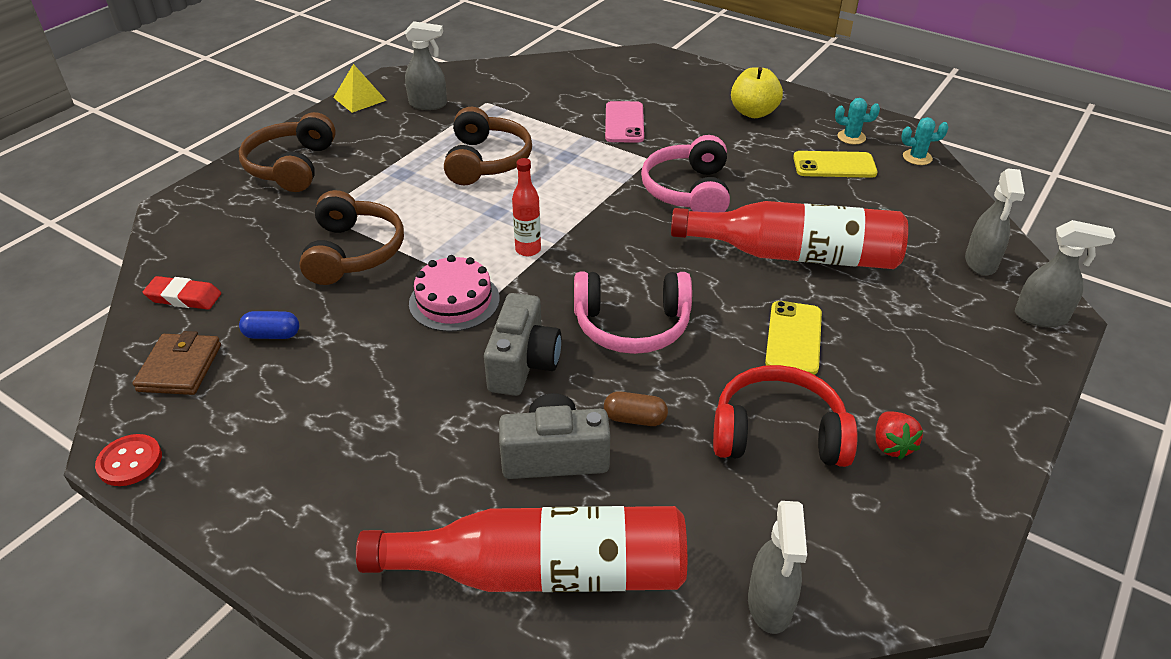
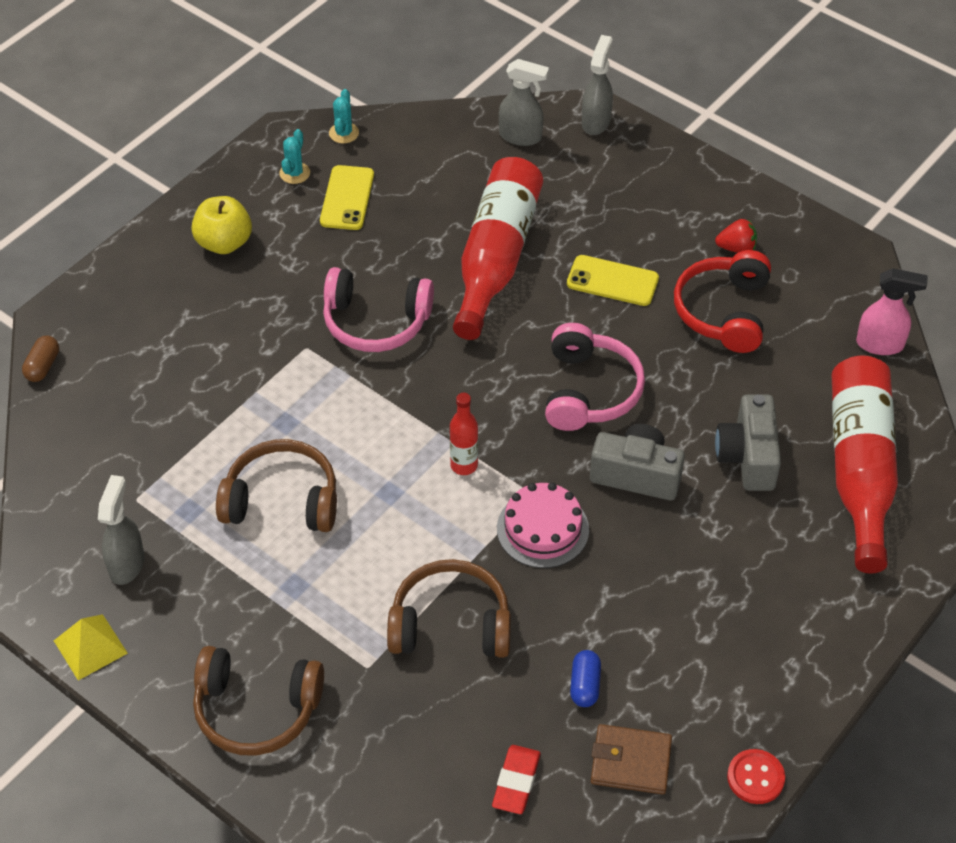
camera: 85 degrees left, 10 degrees up
(624, 123) = (221, 362): pink phone -> none
(635, 418) = (706, 400): brown capsule -> brown capsule (43, 366)
(770, 605) = (880, 344): grey spray bottle -> pink spray bottle

